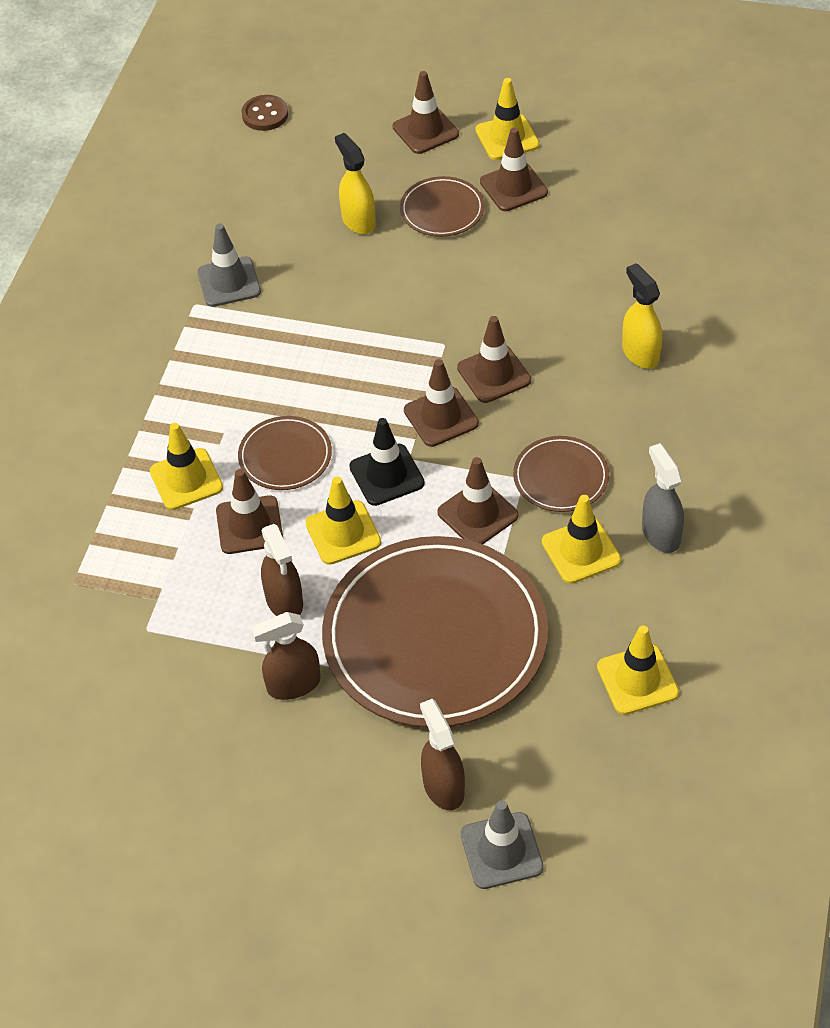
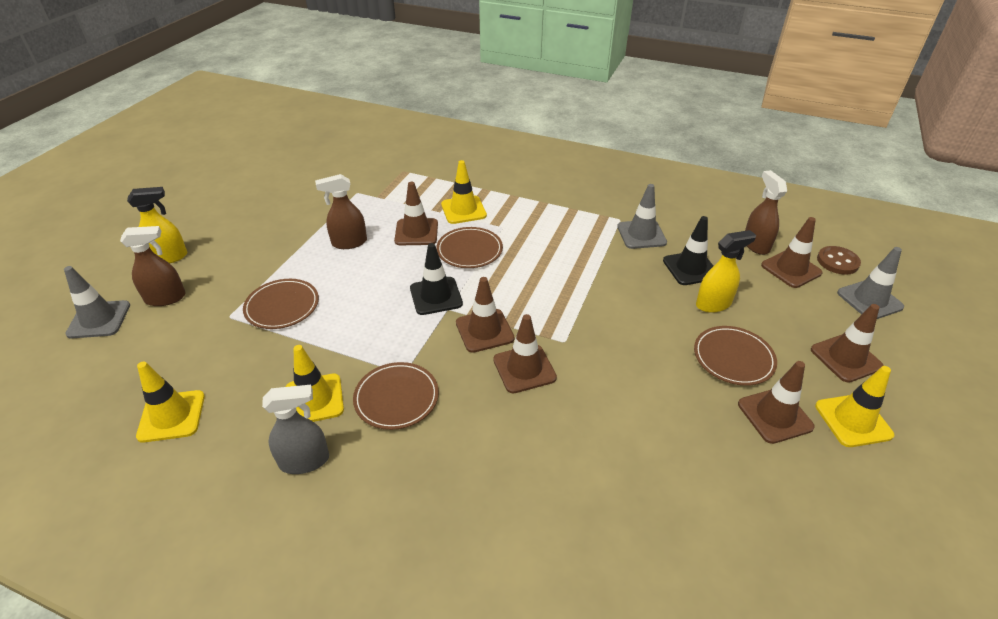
camera: 95 degrees right, 10 degrees down
(293, 684) = (285, 242): brown spray bottle -> brown spray bottle (755, 245)
(295, 238) = (690, 268): none -> black traffic cone
(331, 100) = (869, 300): none -> grey traffic cone
(343, 533) = (392, 271): yellow traffic cone -> none
(435, 637) = (282, 306): brown plate -> brown plate, size x0.45
(477, 514) = (379, 341): brown traffic cone -> brown traffic cone (791, 269)
(640, 353) = (532, 487): yellow spray bottle -> yellow spray bottle (169, 257)

